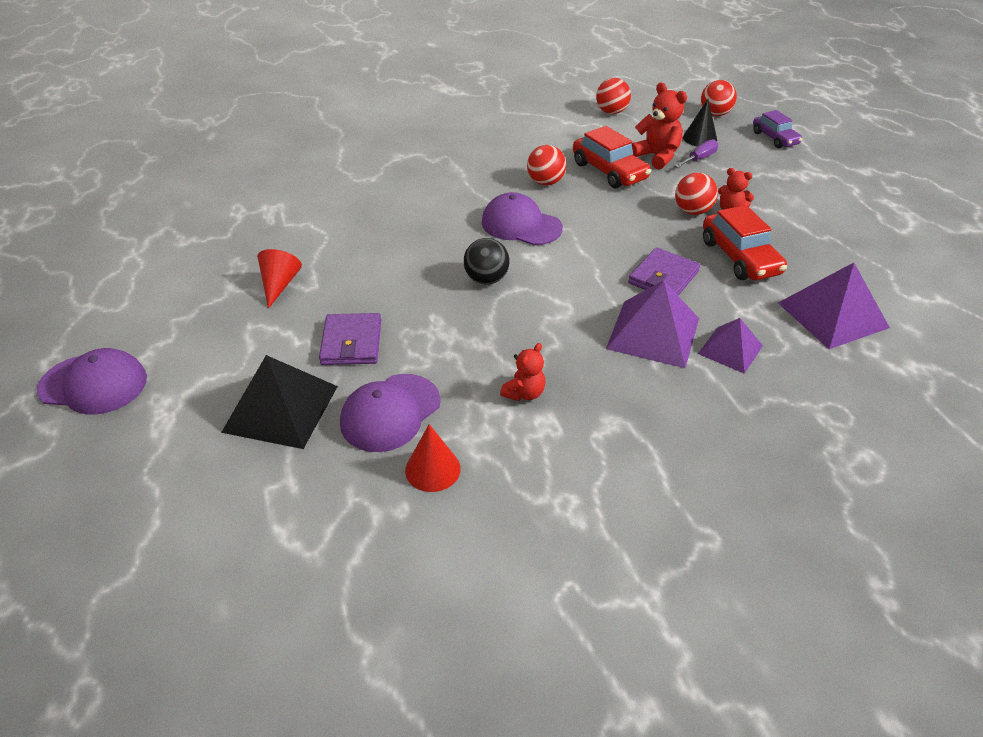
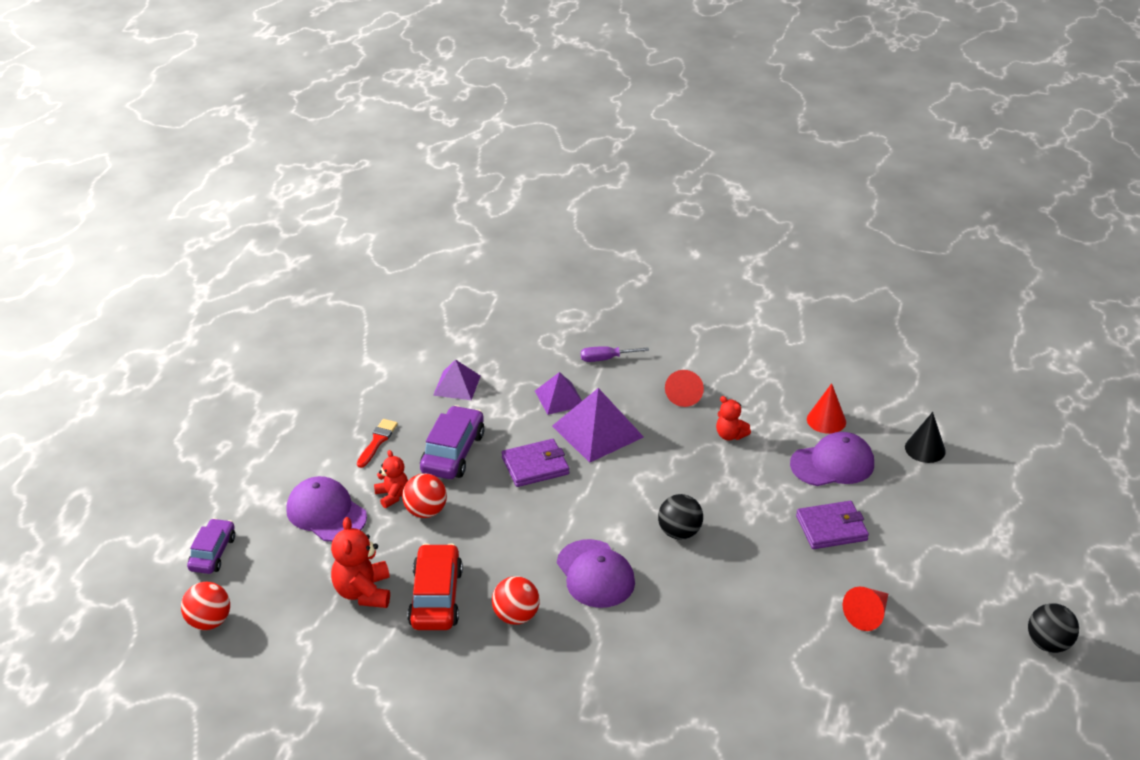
camera: 145 degrees left, 5 degrees down
(93, 384) = (1056, 586): purple cap -> purple cap (326, 513)
(100, 328) = (1048, 644): none -> black ball
(281, 408) = (910, 501): black pyramid -> none
(351, 342) = (831, 528): purple wallet -> purple wallet turned 45 degrees clockwise
(524, 393) = (730, 435): red teddy bear -> red teddy bear turned 120 degrees counterclockwise
(611, 112) = (312, 692): red ball -> none
(618, 419) = (684, 395): none -> red cone
(699, 159) = (327, 567): purple screwdriver -> purple screwdriver (605, 359)
(700, 138) = (283, 594): black cone -> black cone (925, 449)
(739, 257) = (453, 453): red car -> purple car
(806, 239) = (377, 441): none -> red brush
(832, 315) = (457, 385): purple pyramid -> purple pyramid, size x0.61

